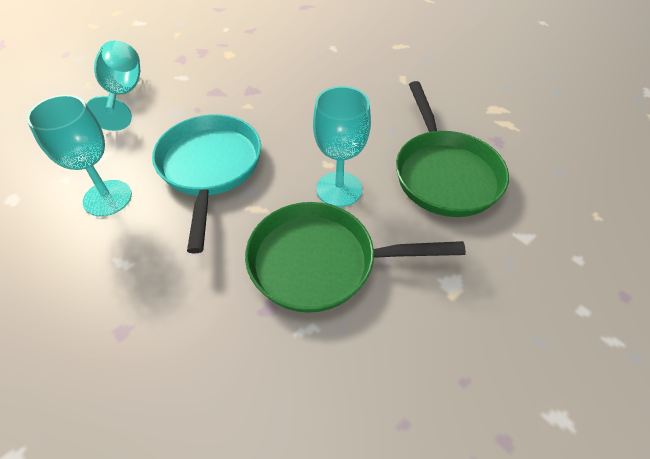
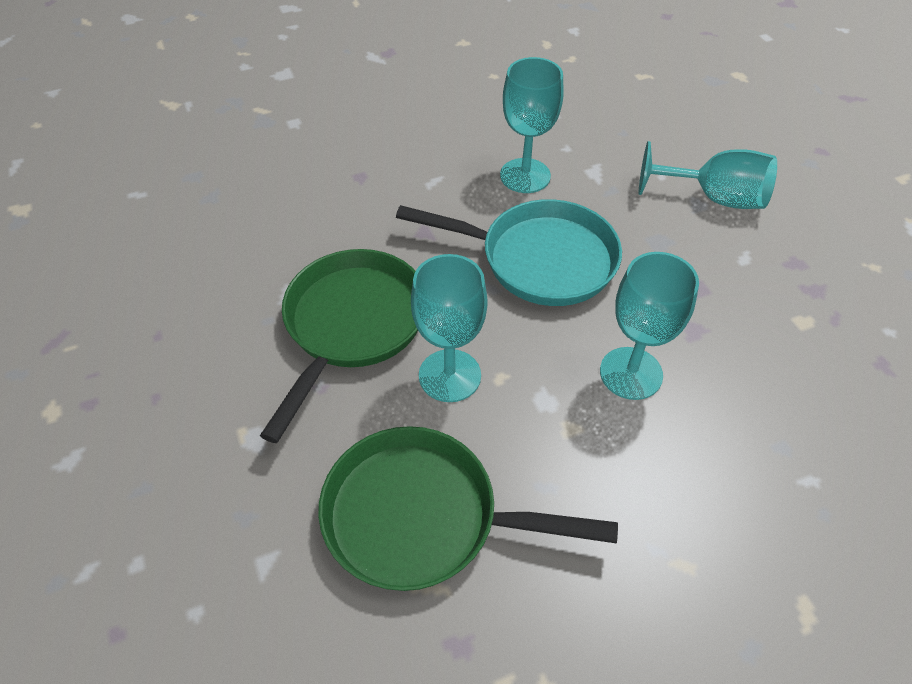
camera: 110 degrees right, 0 degrees up
(296, 110) = (631, 373): none -> turquoise goblet

